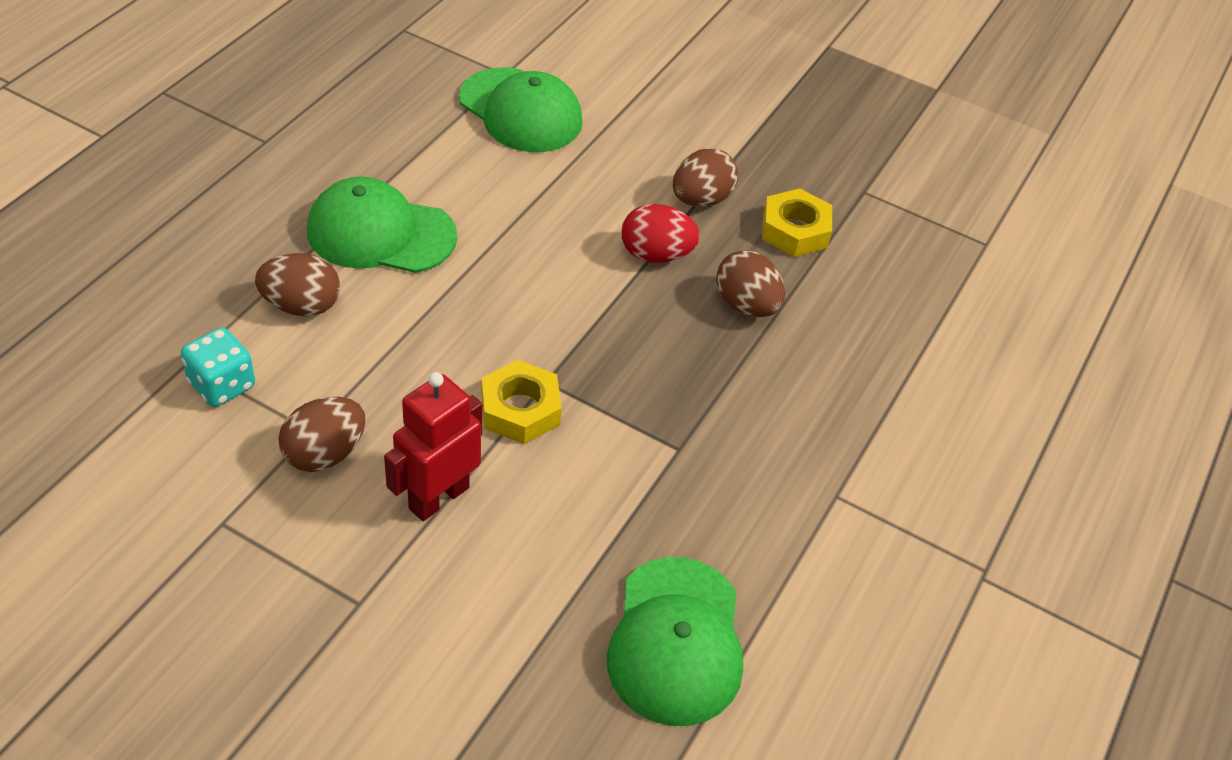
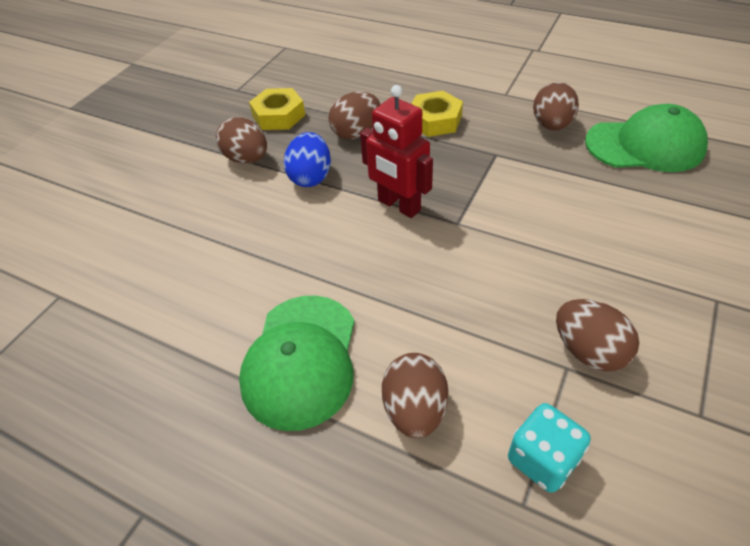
camera: 85 degrees left, 0 degrees up
(438, 497) = (596, 268): red robot -> red robot (398, 206)
(520, 409) = (491, 233): yellow nut -> yellow nut (435, 120)
(521, 111) = (121, 276): green cap -> none
(656, 255) = (310, 177): red egg -> blue egg
(742, 533) = (551, 125): none -> brown egg

